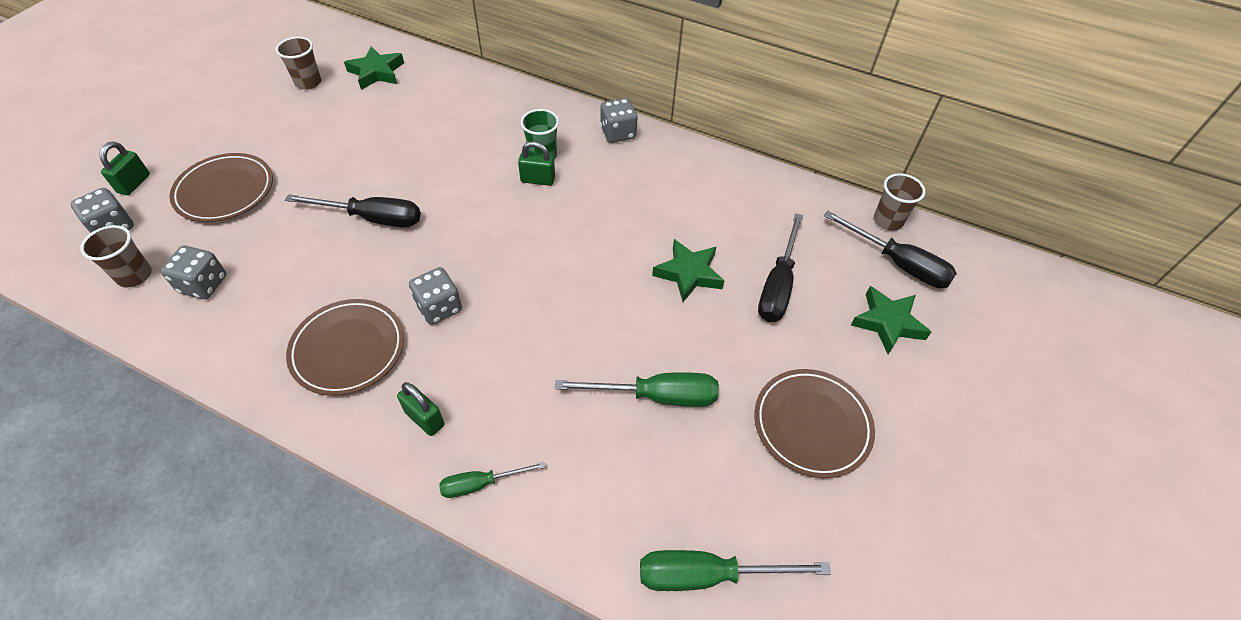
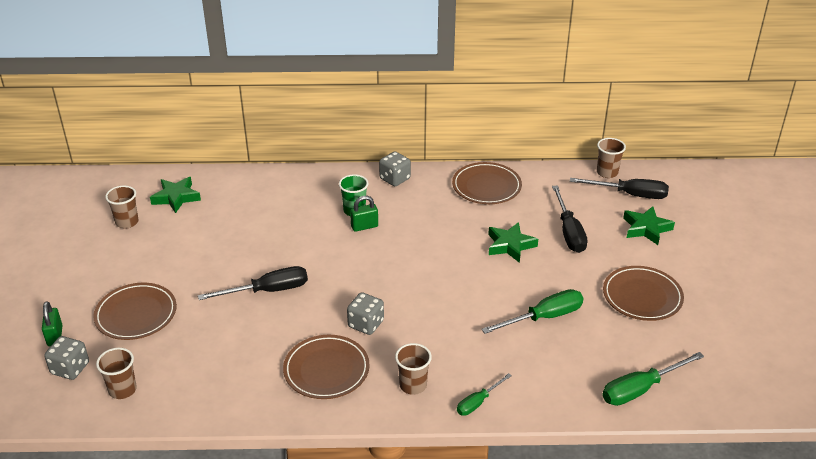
camera: 25 degrees left, 15 degrees down
(203, 284) = (182, 375): grey dice -> none
(424, 418) = (413, 385): green padlock -> brown cup
(718, 182) = (486, 186): none -> brown plate

